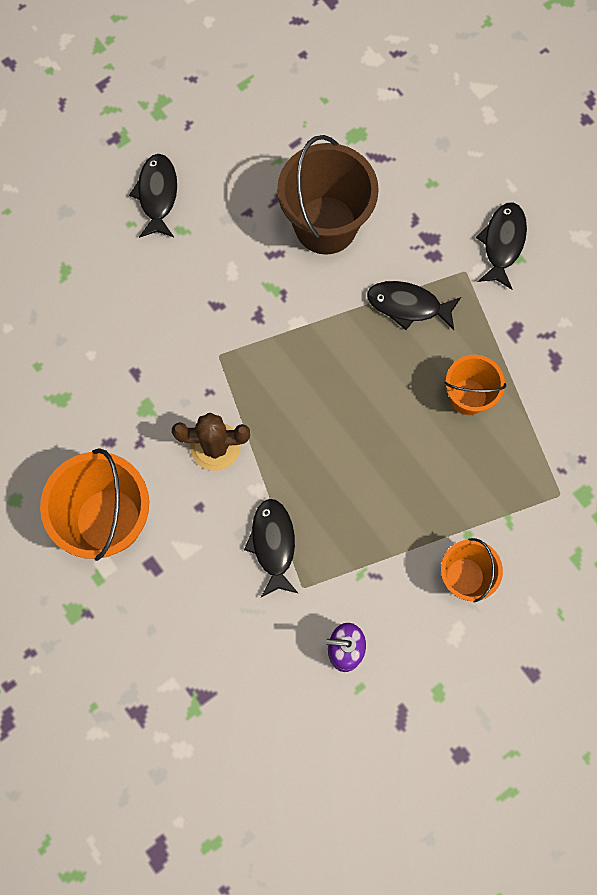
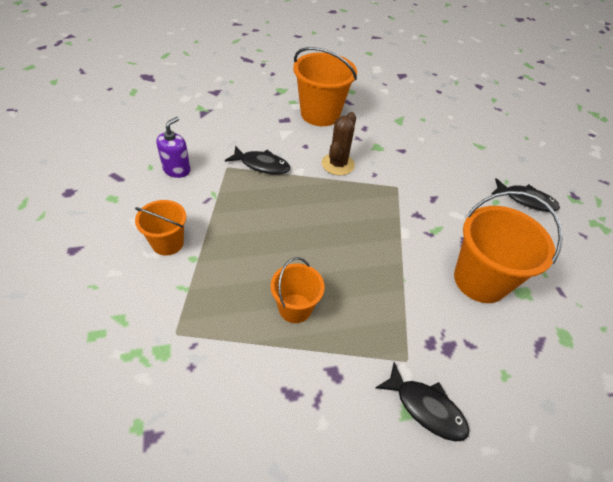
camera: 110 degrees right, 25 degrees down
(325, 225) = (480, 280): brown bucket -> orange bucket
(408, 305) = (391, 303): black fish -> none

